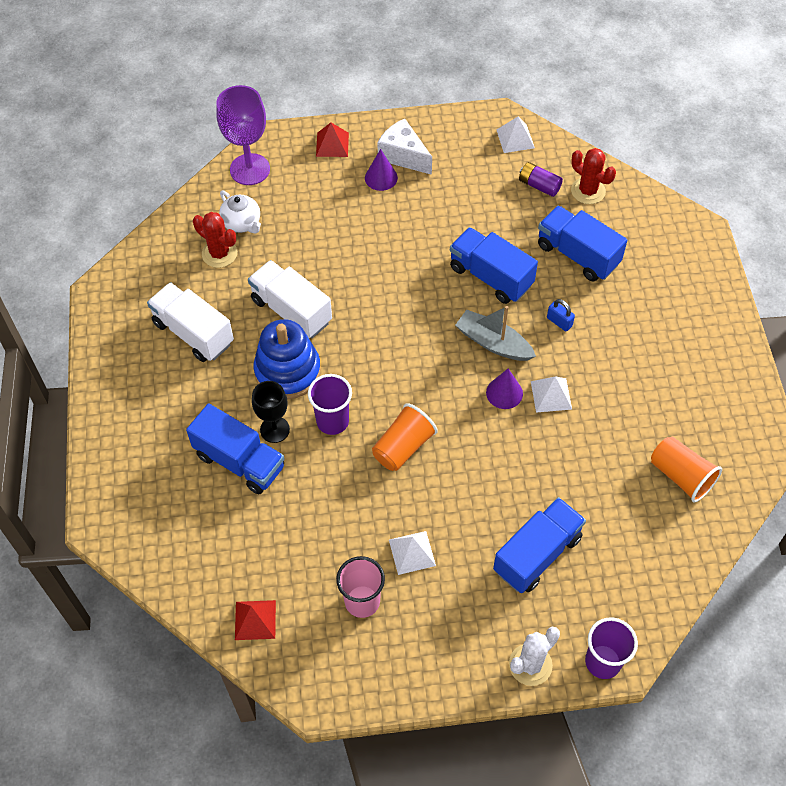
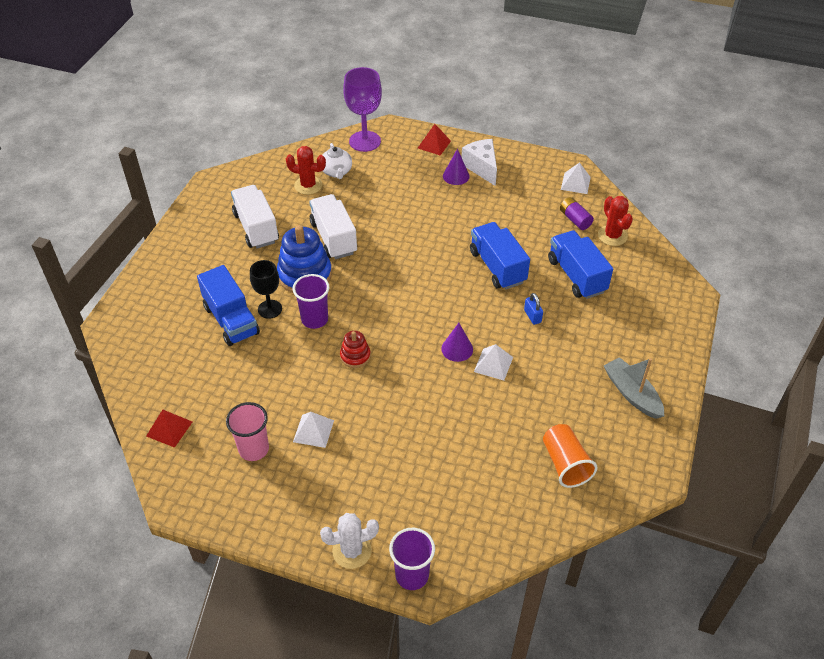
camera: 25 degrees right, 10 degrees down
(219, 253) = (308, 185): red cactus -> red cactus turned 45 degrees counterclockwise
(403, 447) = (355, 356): orange cup -> red stacking toy
(493, 343) = (470, 312): grey boat -> grey boat (632, 394)
(537, 554) = (409, 472): blue truck -> none

